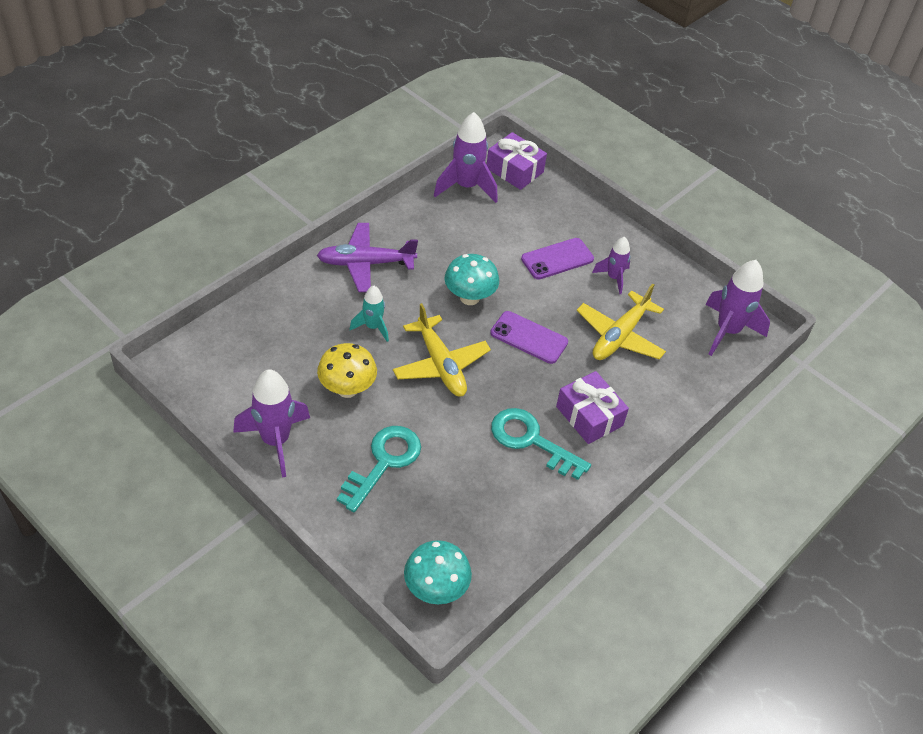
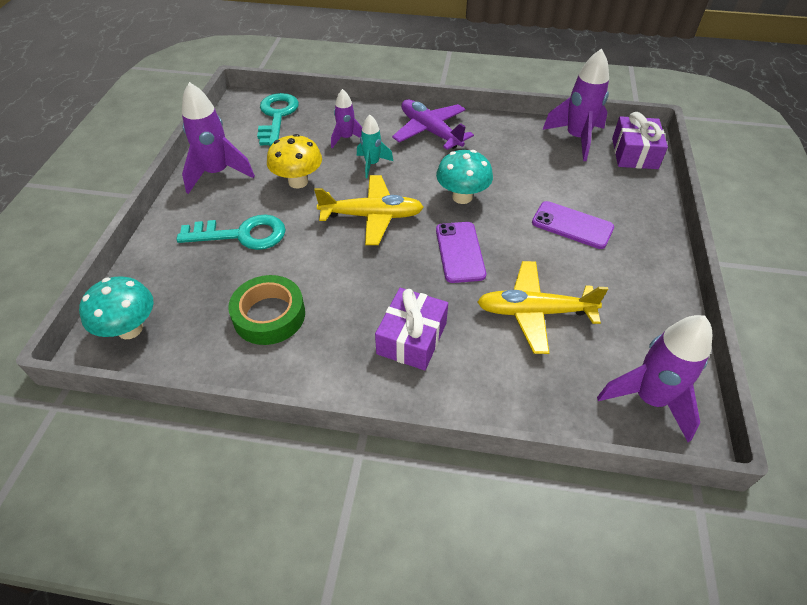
camera: 60 degrees right, 0 degrees up
(440, 365) = (372, 216): yellow plane -> yellow plane turned 120 degrees counterclockwise
(497, 488) = (269, 315): none -> green tape
(531, 441) = (343, 311): turquoise key -> turquoise key (277, 116)
(613, 278) = (600, 272): purple rocket -> purple rocket (346, 138)

